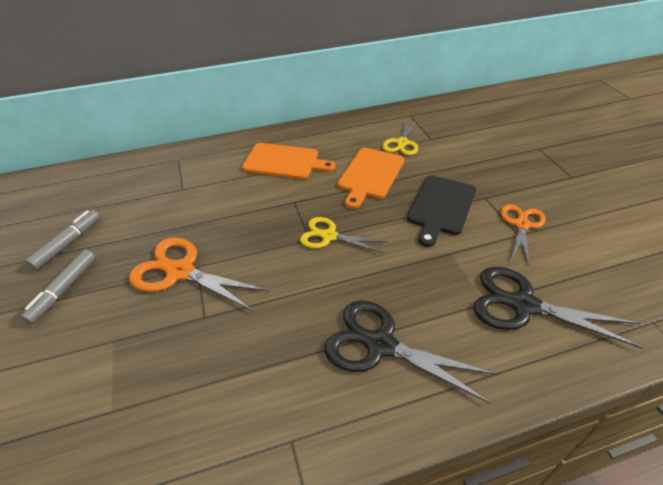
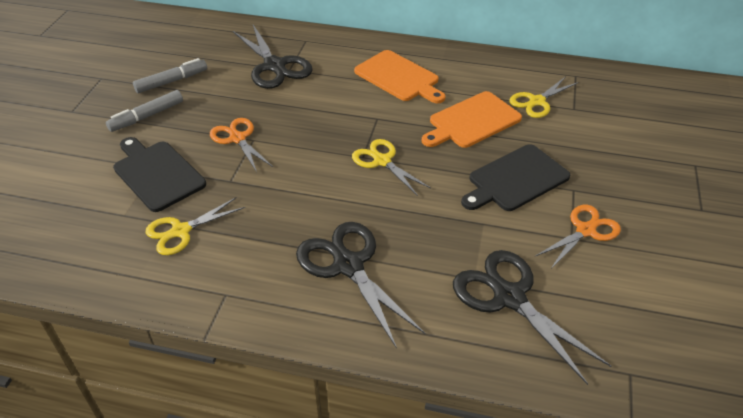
camera: 30 degrees right, 0 degrees up
(119, 346) = (157, 174): none -> black cutting board
(166, 191) = (274, 66): none -> black scissors
(180, 271) = (237, 138): orange scissors -> orange scissors, size x0.65
(191, 396) = (180, 231): none -> yellow scissors

